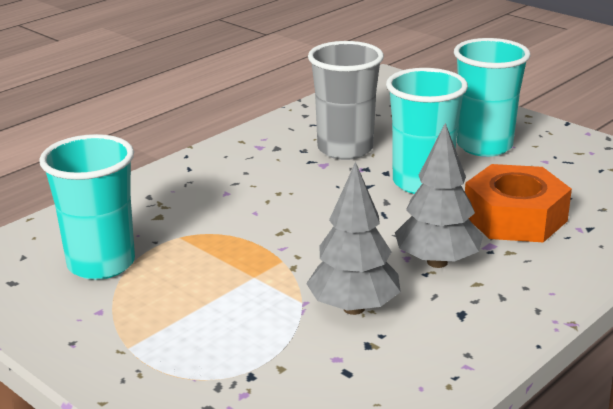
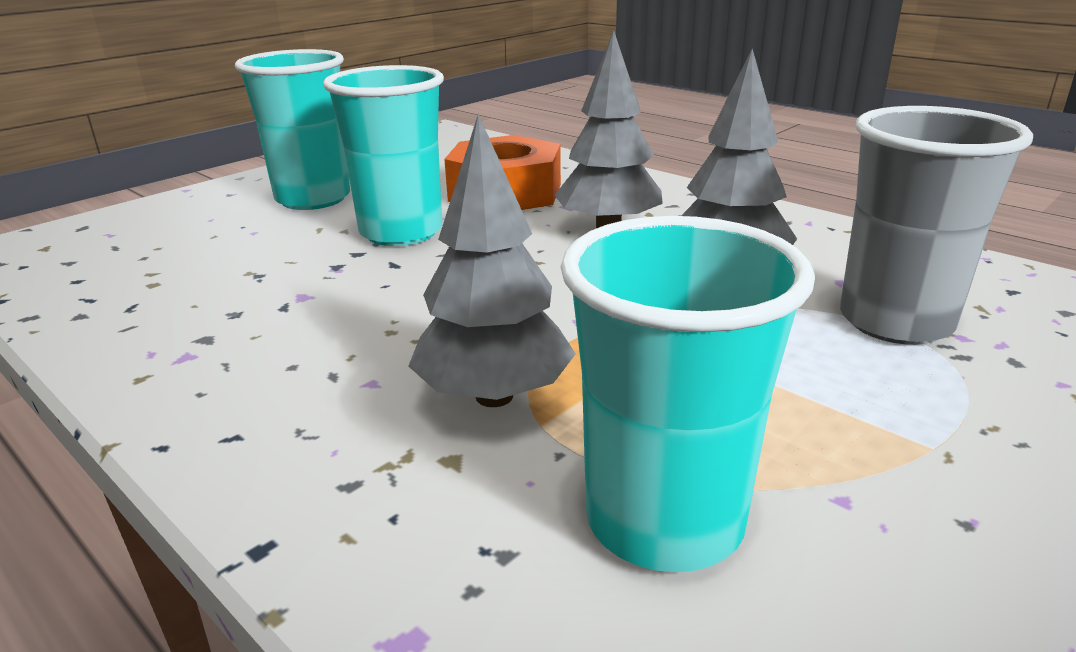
camera: 90 degrees left, 0 degrees up
(205, 224) = (494, 396): none -> grey tree
(345, 149) = (259, 279): grey cup -> grey cup (895, 321)

